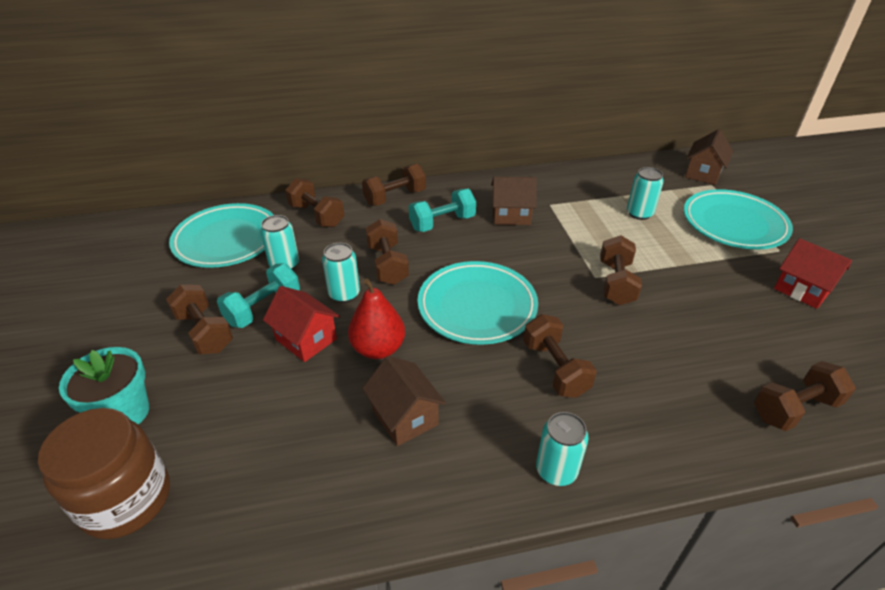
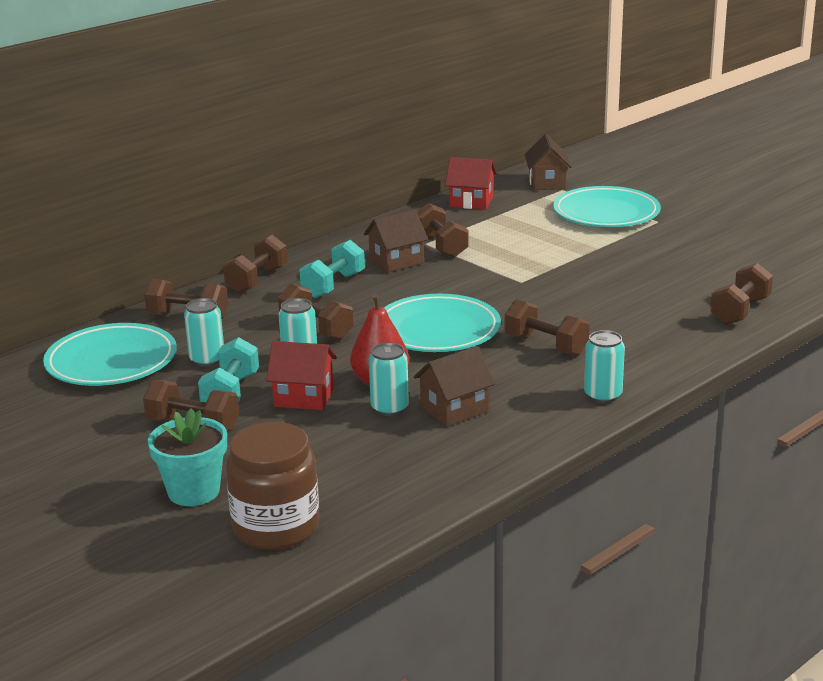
camera: 30 degrees left, 15 degrees down
(405, 417) = (454, 409): brown house -> brown house turned 60 degrees counterclockwise
(616, 283) = (543, 280): brown dumbbell -> brown dumbbell (441, 246)
(639, 213) = (516, 228): turquoise can -> turquoise can (389, 408)
(802, 289) = (694, 242): red house -> red house (471, 202)

